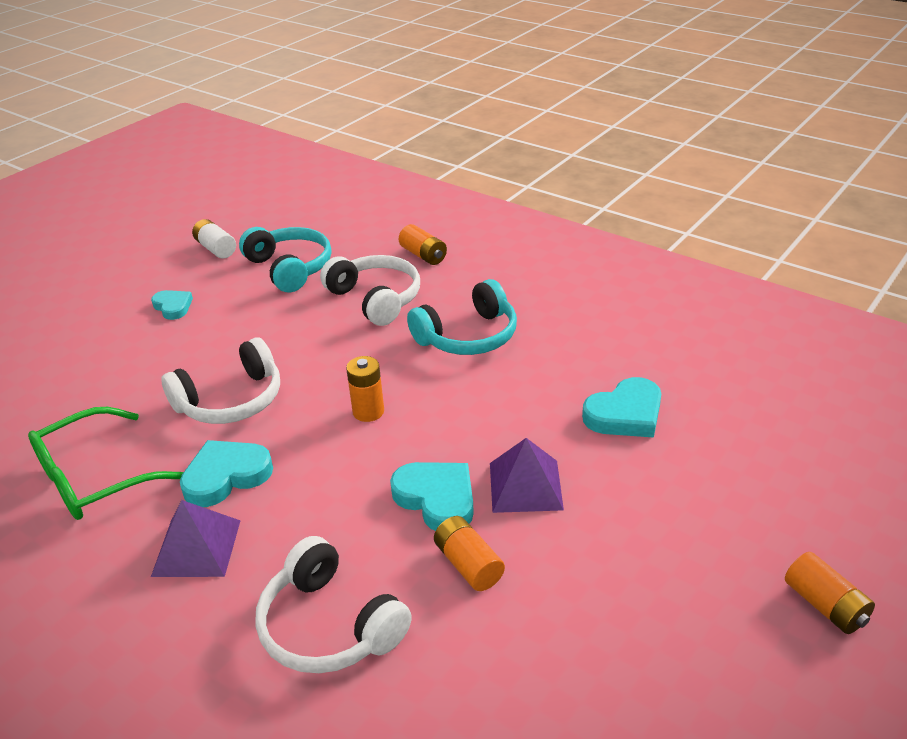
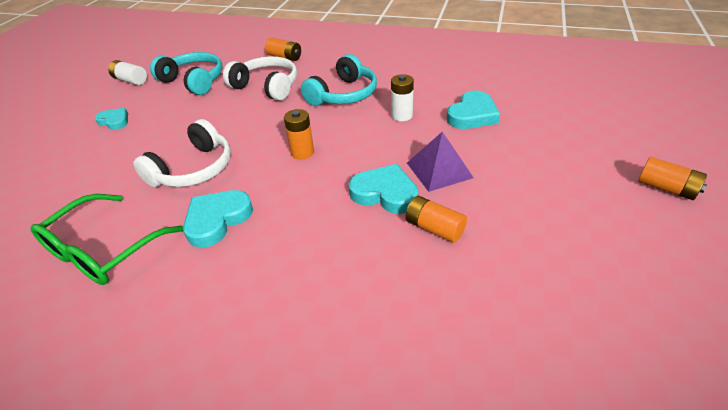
camera: 20 degrees left, 5 degrees up
(197, 547) = (220, 276): purple pyramid -> none
(329, 626) = (360, 300): white headphones -> none
(526, 390) = (401, 115): none -> white battery

